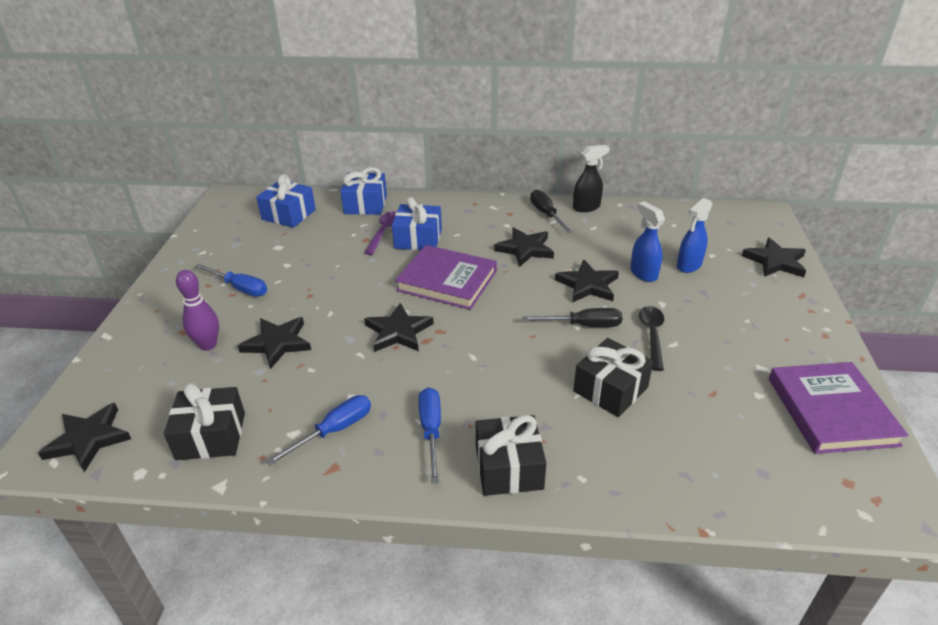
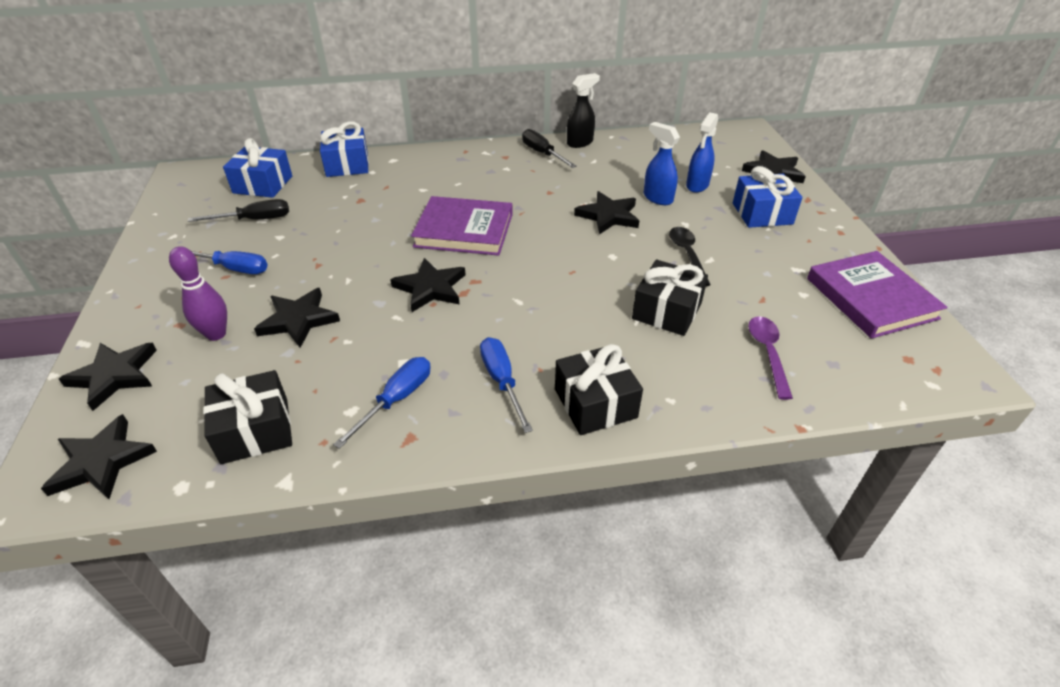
camera: 15 degrees left, 5 degrees up
(384, 232) = (378, 190): purple spoon -> purple spoon (767, 353)
(418, 239) = (418, 192): blue gift -> blue gift (762, 213)
(525, 249) = (533, 189): black star -> black star (114, 376)
(583, 325) = (618, 254): black screwdriver -> black screwdriver (254, 220)

